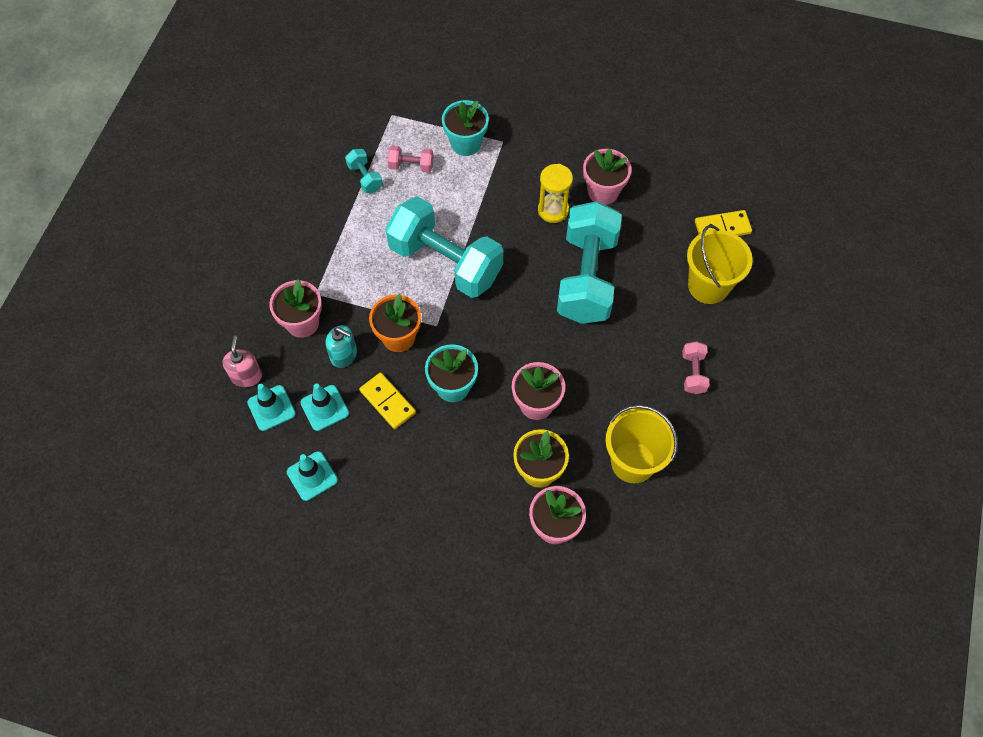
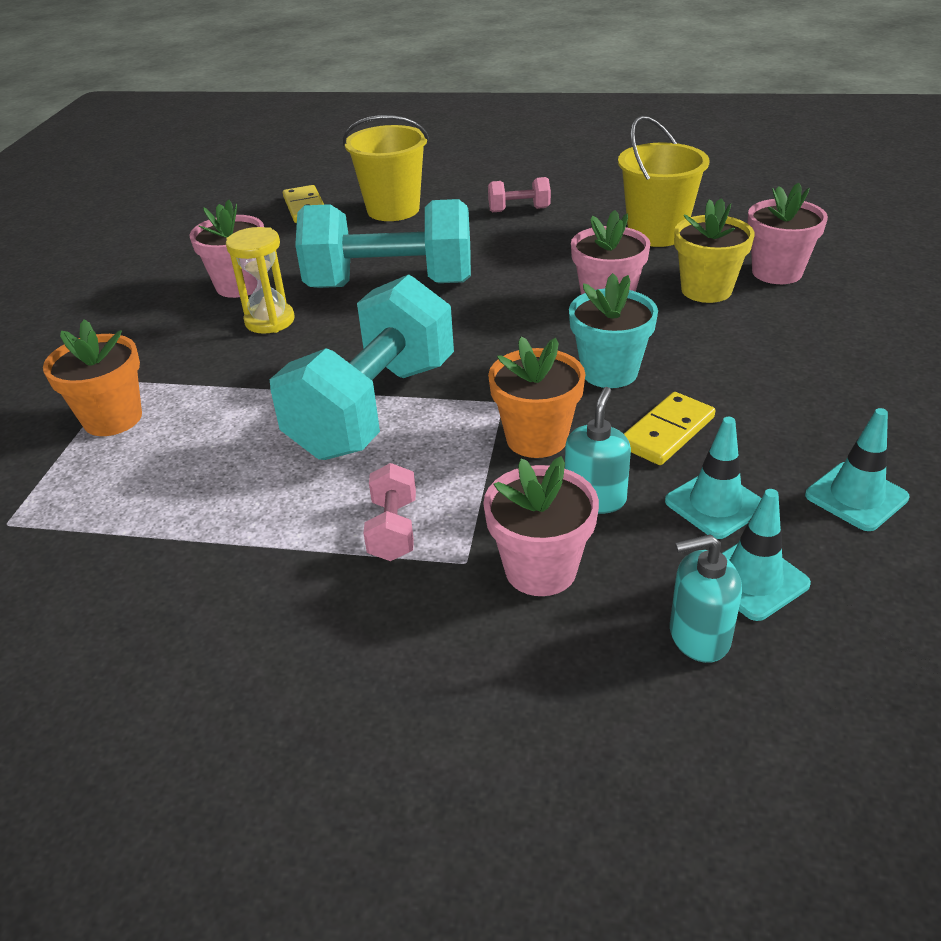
camera: 95 degrees left, 25 degrees down
(246, 376) = (698, 636): pink soap dispenser -> turquoise soap dispenser
(365, 177) = (168, 537): turquoise dumbbell -> none
(411, 166) = (150, 477): pink dumbbell -> pink dumbbell (393, 529)
(466, 143) = (112, 418): turquoise flower pot -> orange flower pot

